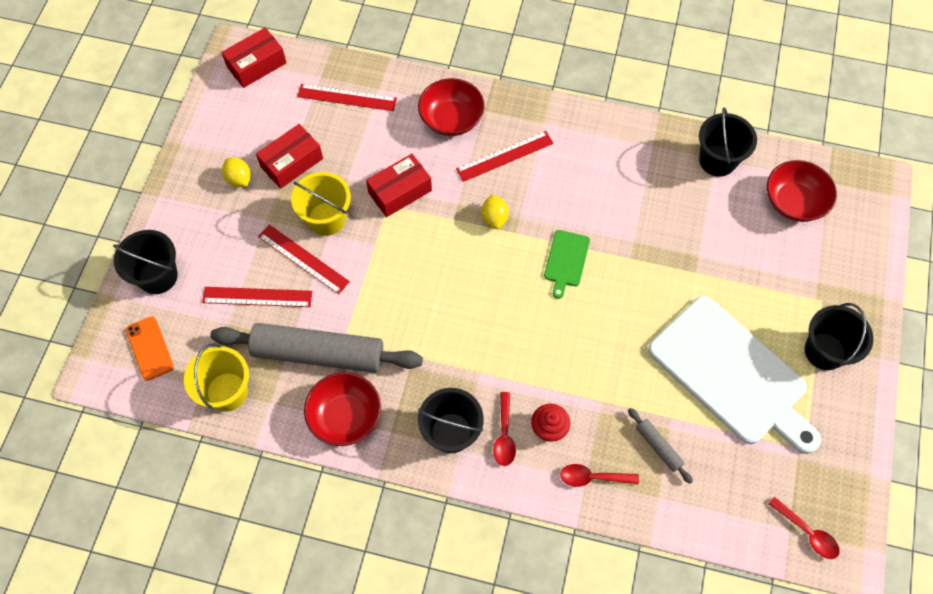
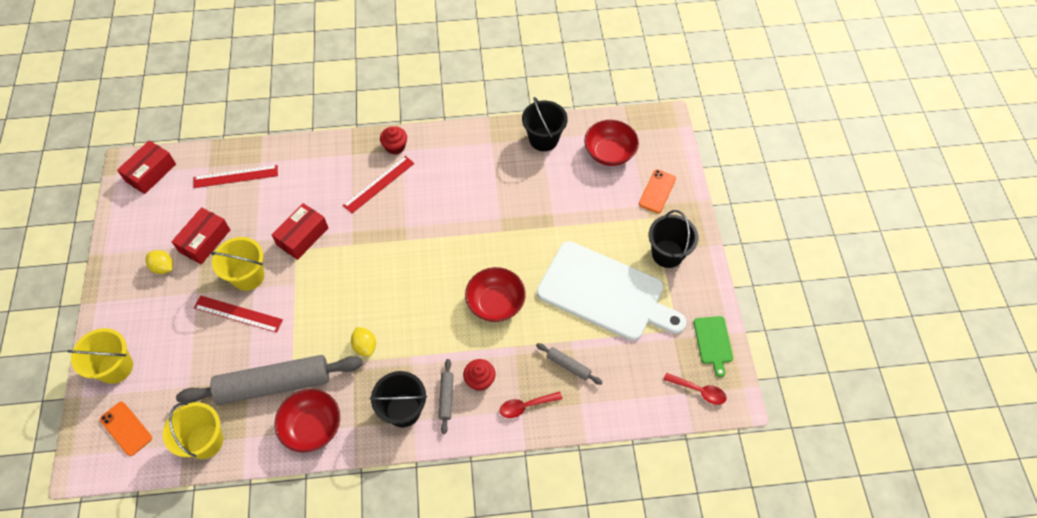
camera: 20 degrees left, 5 degrees down
(158, 276) = (115, 367): black bucket -> yellow bucket
(257, 297) = (208, 356): red ruler -> none
(451, 119) = (327, 168): red bowl -> red bowl (495, 303)
(494, 218) = (386, 234): yellow lemon -> yellow lemon (365, 346)
(504, 435) = (446, 397): red spoon -> grey rolling pin
(537, 116) = (395, 147): none -> red cupcake
(566, 261) = (452, 248): green cutting board -> green cutting board (713, 342)
(838, 269) = (657, 191): none -> orange phone

